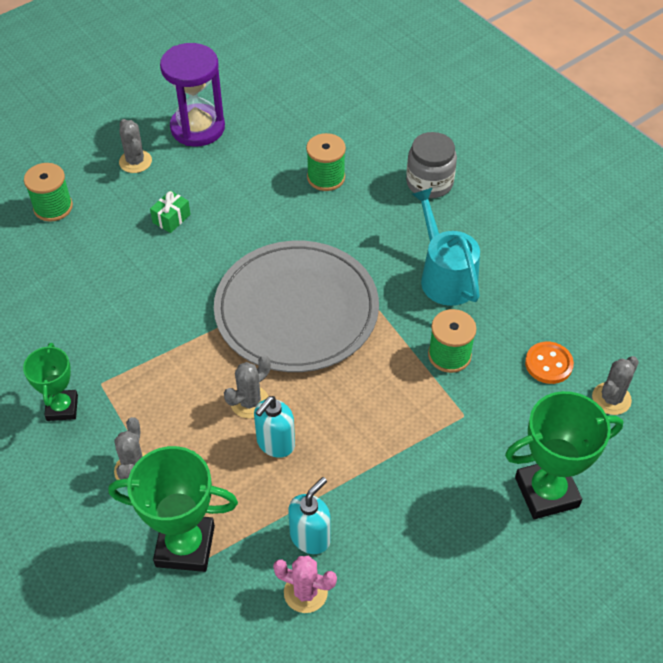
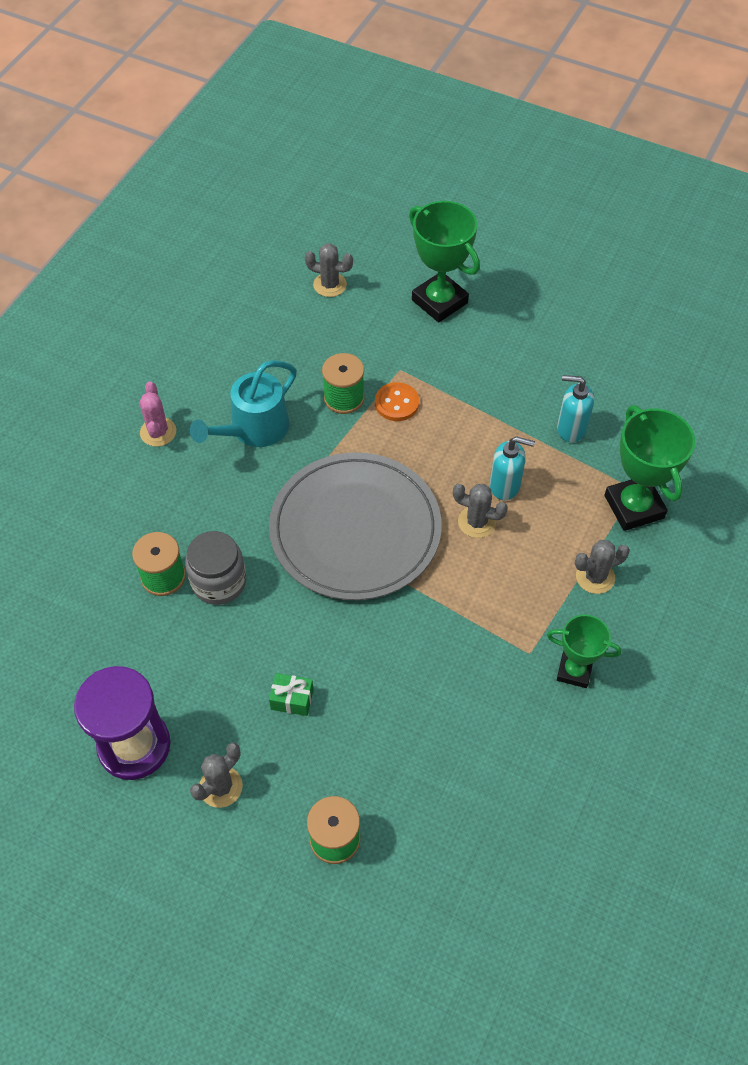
camera: 115 degrees left, 5 degrees up
(62, 408) = (574, 671): green trophy -> green trophy turned 45 degrees clockwise
(305, 592) = (615, 414): pink cactus -> pink cactus (158, 432)
(429, 183) = (132, 482): grey jar -> grey jar (219, 582)
(548, 364) = (316, 331): orange button -> orange button (397, 403)

